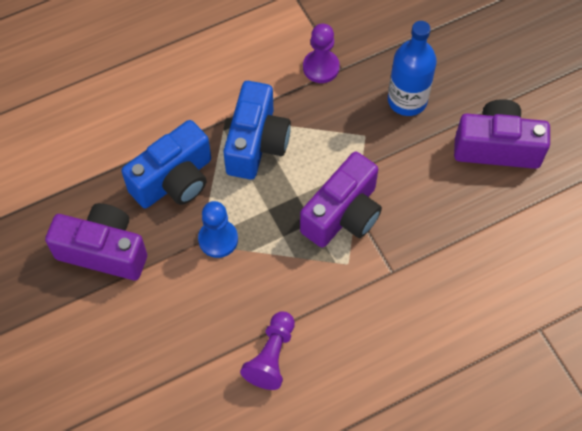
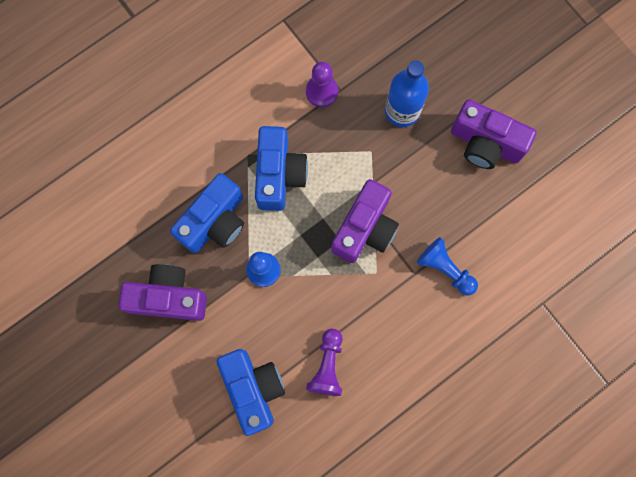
camera: 10 degrees left, 15 degrees up
(178, 367) = (253, 388): none -> blue camera
(429, 272) = (445, 269): none -> blue pawn
(497, 147) = (485, 143): purple camera -> purple camera turned 150 degrees counterclockwise

